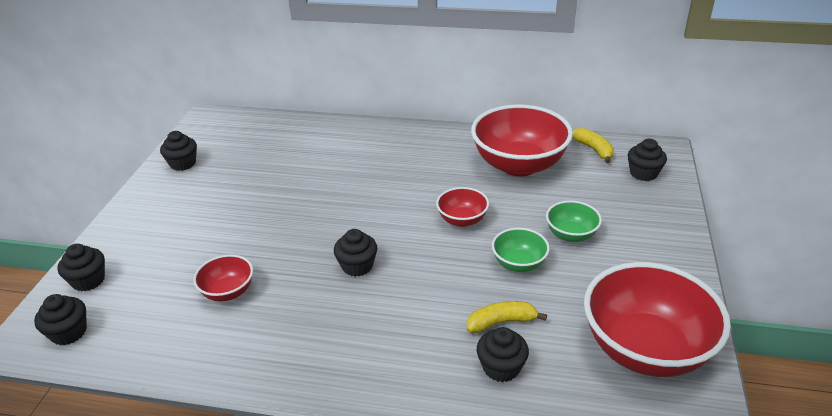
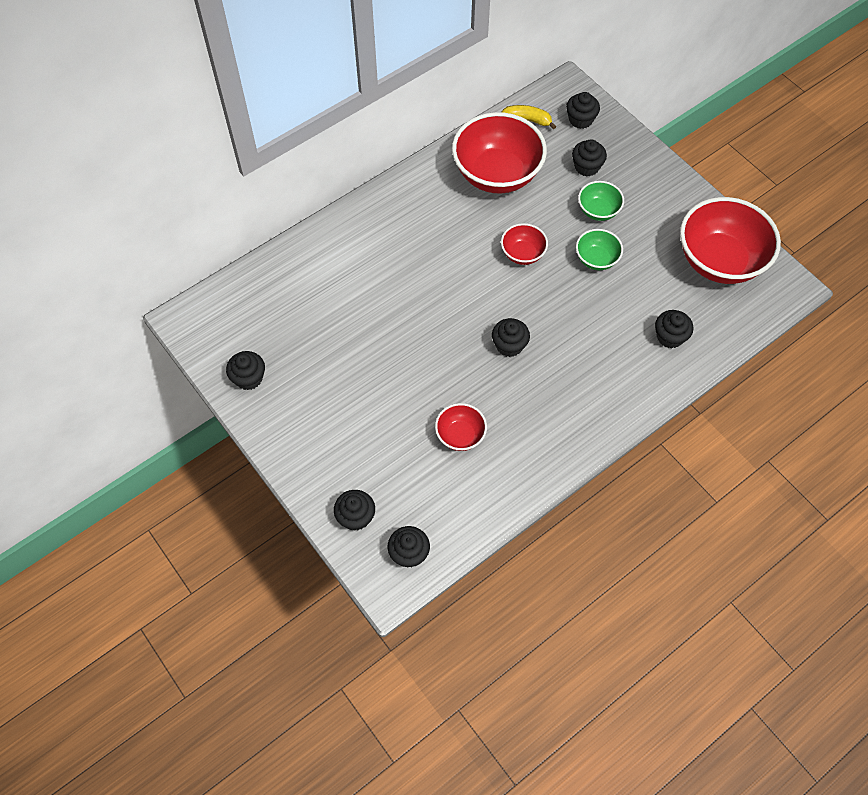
camera: 50 degrees left, 25 degrees up
(501, 322) = (636, 309): yellow banana -> none
(604, 202) = (586, 167): none -> black cupcake

